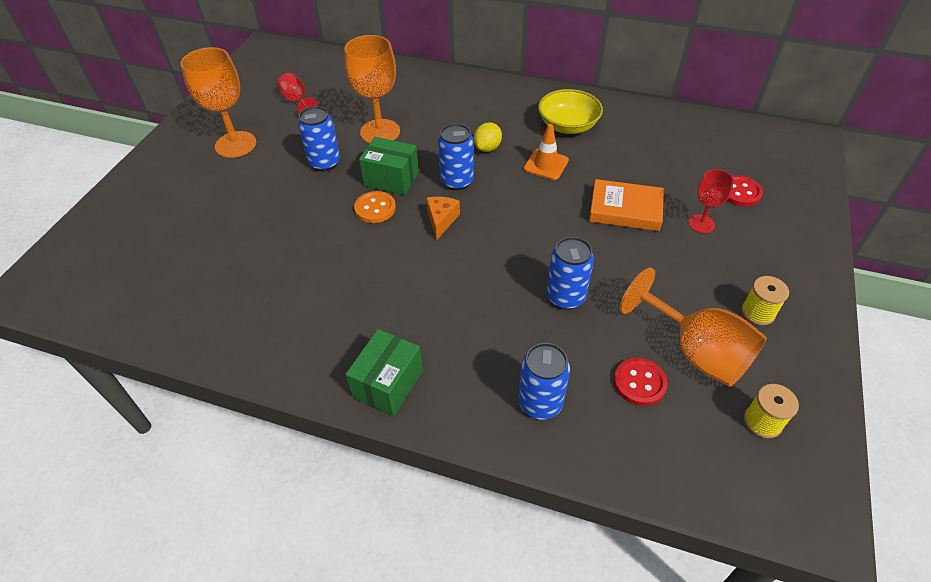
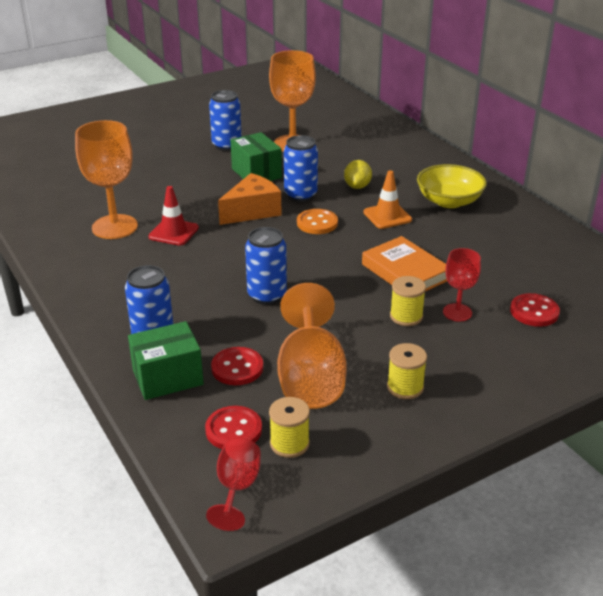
camera: 40 degrees right, 15 degrees down
(235, 144) = (187, 112): orange goblet -> orange goblet (115, 227)
(297, 102) = (263, 104): red goblet -> red goblet (237, 488)
(375, 208) = (219, 184): orange button -> orange button (317, 223)
(388, 384) = (82, 274): green box -> green box (168, 377)
(406, 284) = (173, 232): none -> red traffic cone
(441, 220) = (252, 211): orange cheese -> orange cheese, size x1.53
(487, 148) = (357, 186): yellow lemon -> yellow lemon turned 60 degrees counterclockwise
(678, 249) = (406, 316): none -> yellow spool
(715, 442) = (233, 430): none -> red button

